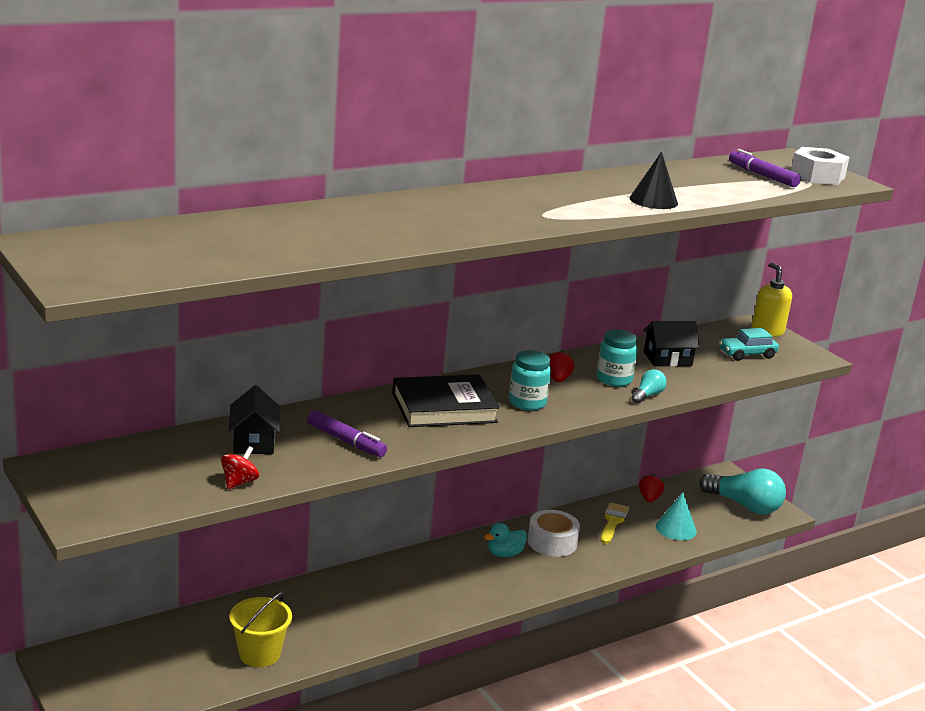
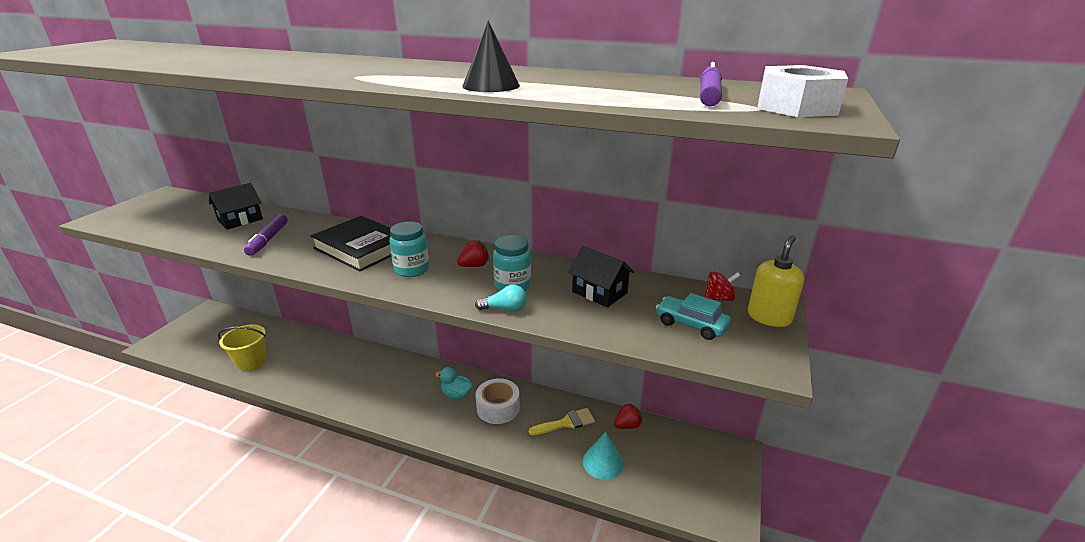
camera: 55 degrees right, 5 degrees up
(239, 482) = (176, 234): red spinning top -> red spinning top (719, 298)
(744, 505) = (703, 487): turquoise light bulb -> none

